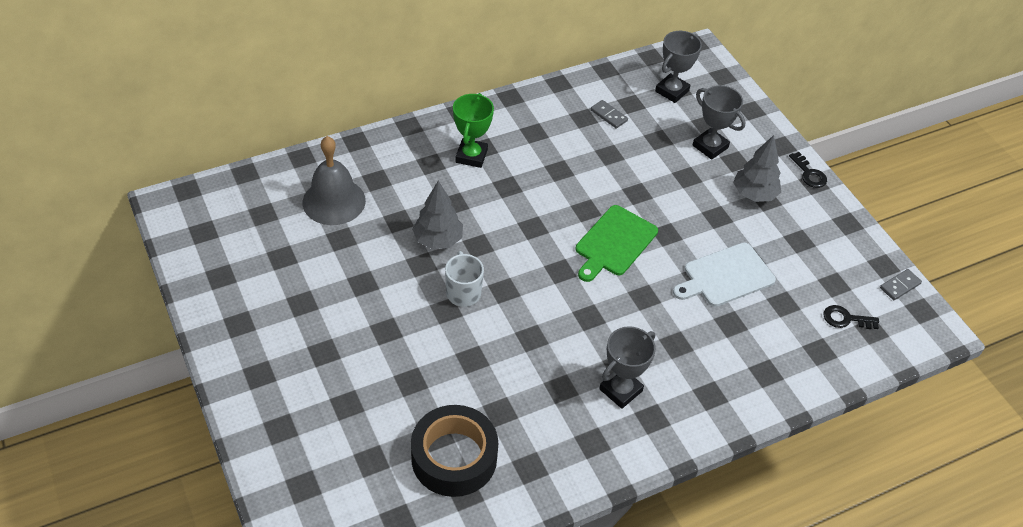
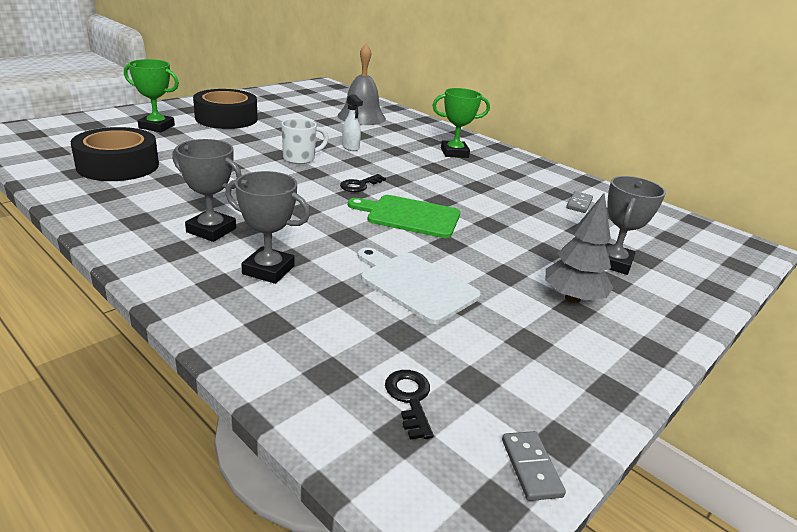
camera: 70 degrees right, 20 degrees down
(310, 340) = (226, 118): none -> black tape
(327, 416) = (157, 127): none -> green trophy
(438, 240) = (350, 147): grey tree -> white spray bottle
(672, 91) = (664, 234): grey trophy -> grey trophy (268, 270)
(809, 174) = (666, 344): black key -> black key (360, 185)
(900, 286) = (531, 467): grey domino -> grey domino turned 45 degrees clockwise

